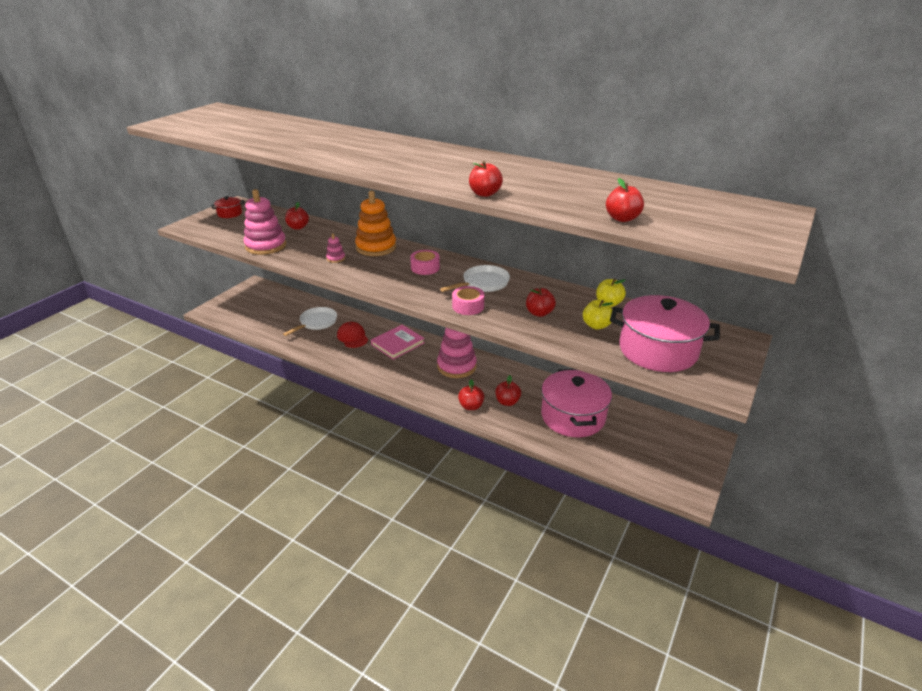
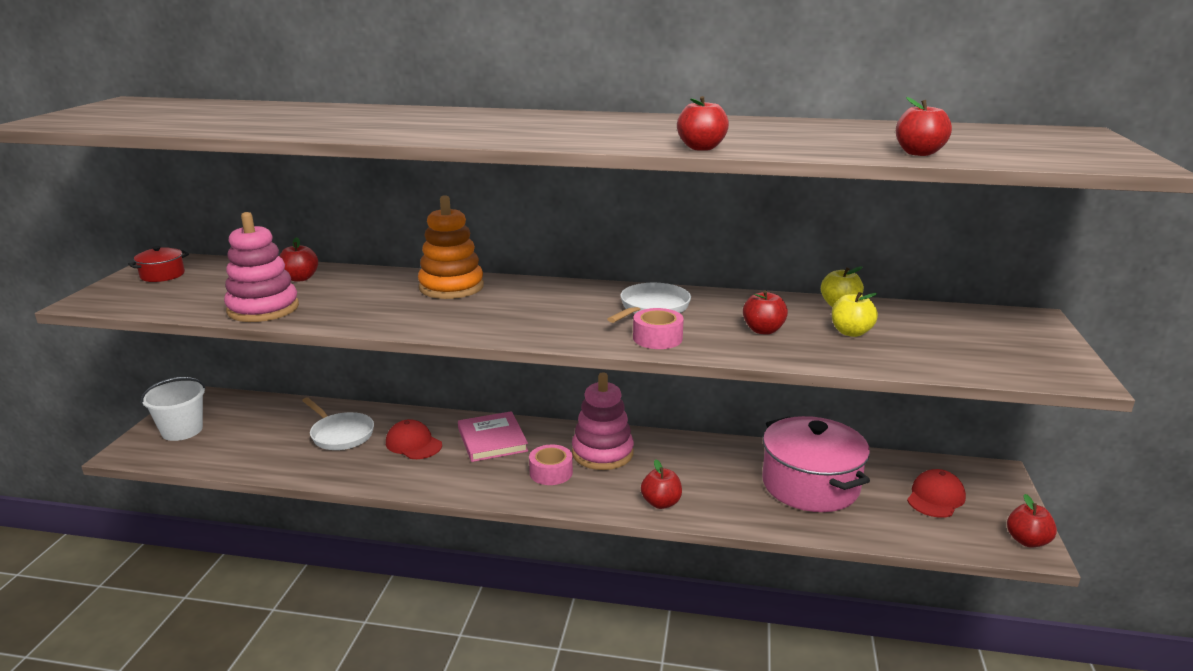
camera: 20 degrees left, 10 degrees down
(238, 303) = (182, 430): none -> white bucket
(316, 323) = (340, 434): white pan -> white pan turned 120 degrees clockwise
(336, 258) = (398, 309): pink stacking toy -> none
(397, 344) = (492, 440): pink book -> pink book turned 45 degrees counterclockwise
(425, 268) = (550, 301): pink tape -> pink tape (551, 472)
(507, 402) = (708, 485): red apple -> red apple (1027, 541)
(652, 445) = (935, 497): none -> red cap
(658, 350) = (954, 347): pink pot -> none

